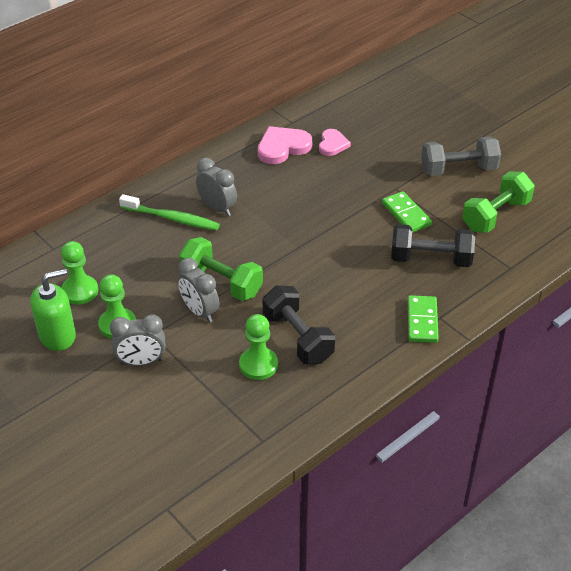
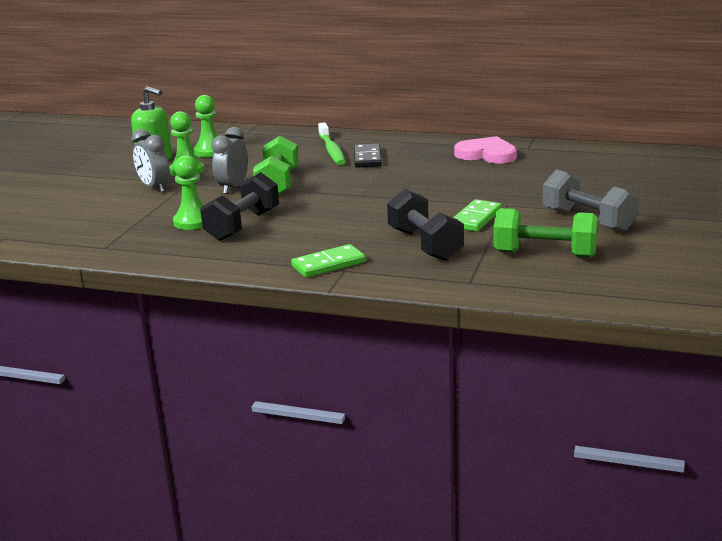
camera: 60 degrees right, 20 degrees down
(217, 208) = (367, 158): grey clock -> black domino
(332, 144) = (526, 168): pink heart -> none

